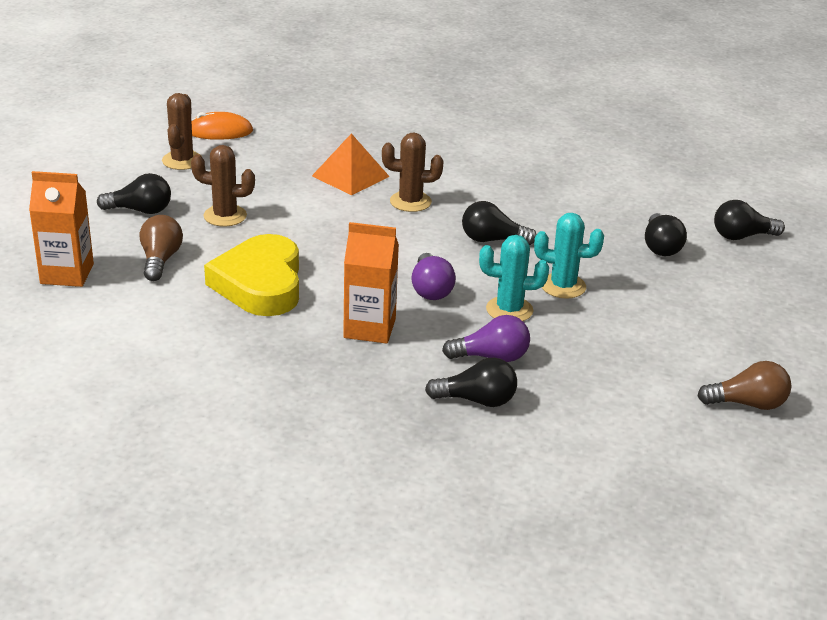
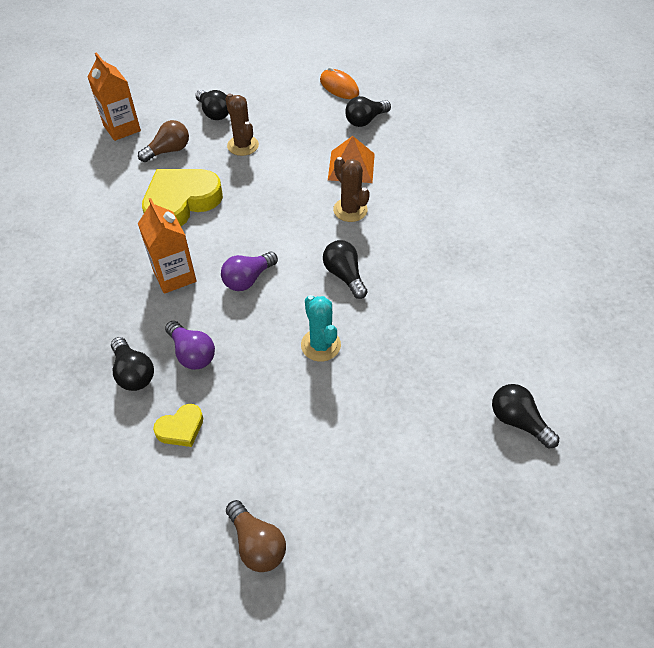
camera: 55 degrees right, 20 degrees up
(182, 161) = (287, 94): brown cactus -> none
(509, 310) = (260, 332): turquoise cactus -> none
(579, 397) = (181, 428): none -> yellow heart
(661, 247) = (440, 375): black light bulb -> black light bulb (365, 120)

